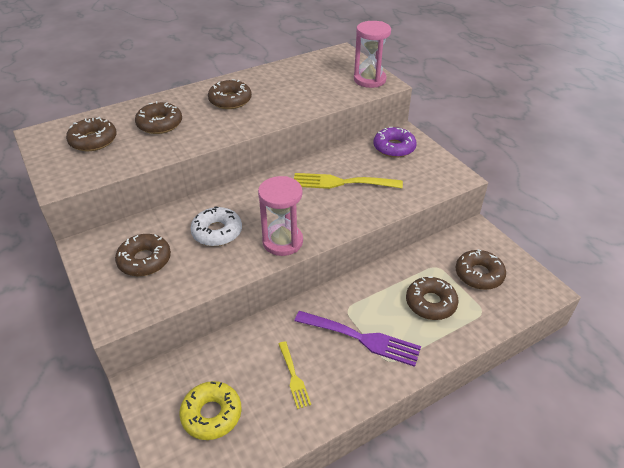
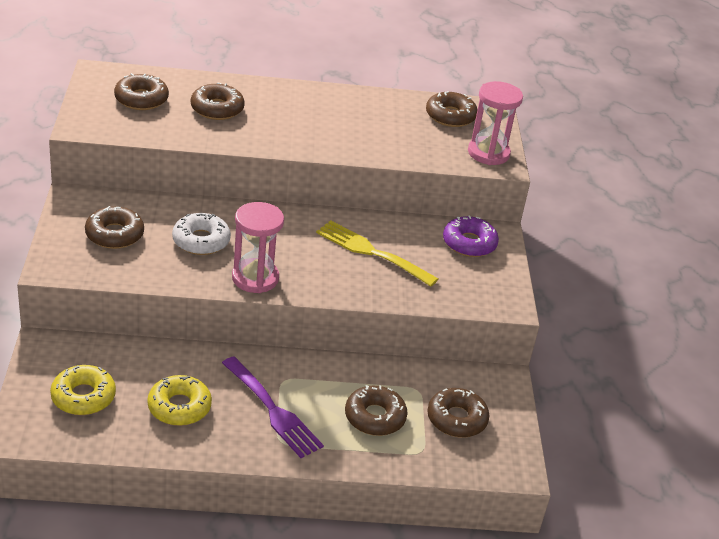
camera: 25 degrees right, 5 degrees down
(230, 100) = (310, 113): brown donut -> brown donut (450, 116)
(294, 377) = (179, 407): yellow fork -> yellow donut

